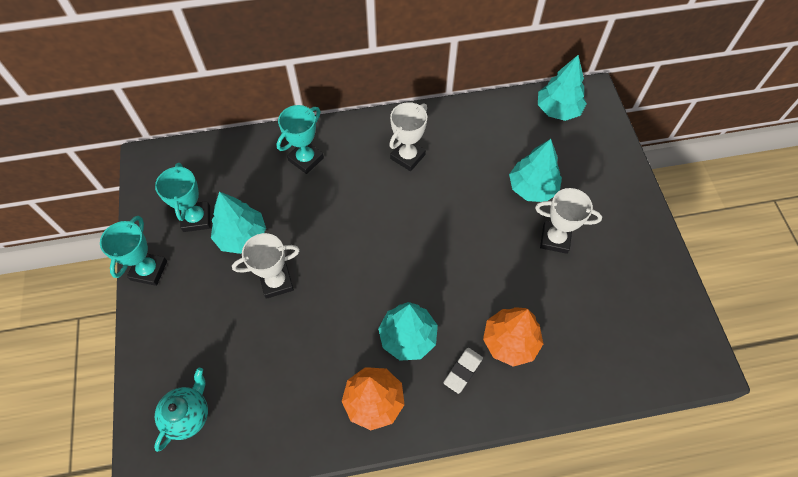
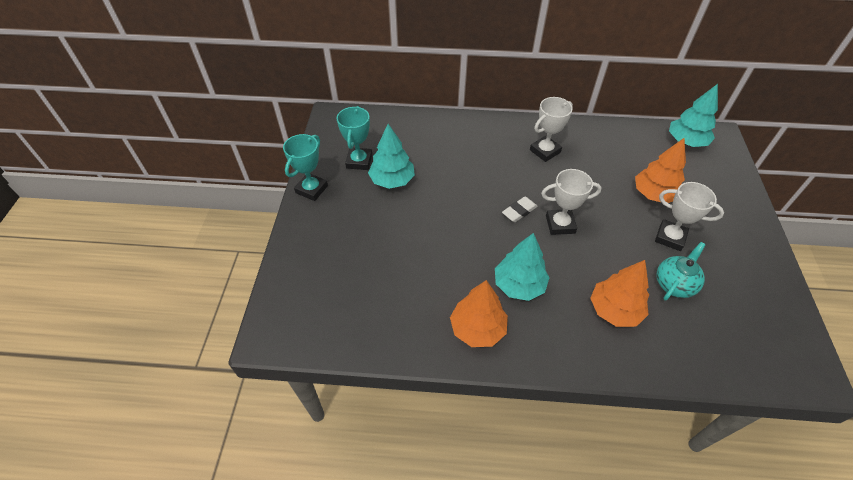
camera: 15 degrees right, 10 degrees down
(188, 415) = (314, 301): turquoise teapot -> turquoise teapot (674, 284)
(276, 282) = (413, 219): white trophy -> white trophy (560, 224)
(306, 159) = (458, 137): turquoise trophy -> none
(463, 371) = (565, 324): white eraser -> white eraser (519, 211)
(532, 188) = (654, 194): turquoise tree -> orange tree

